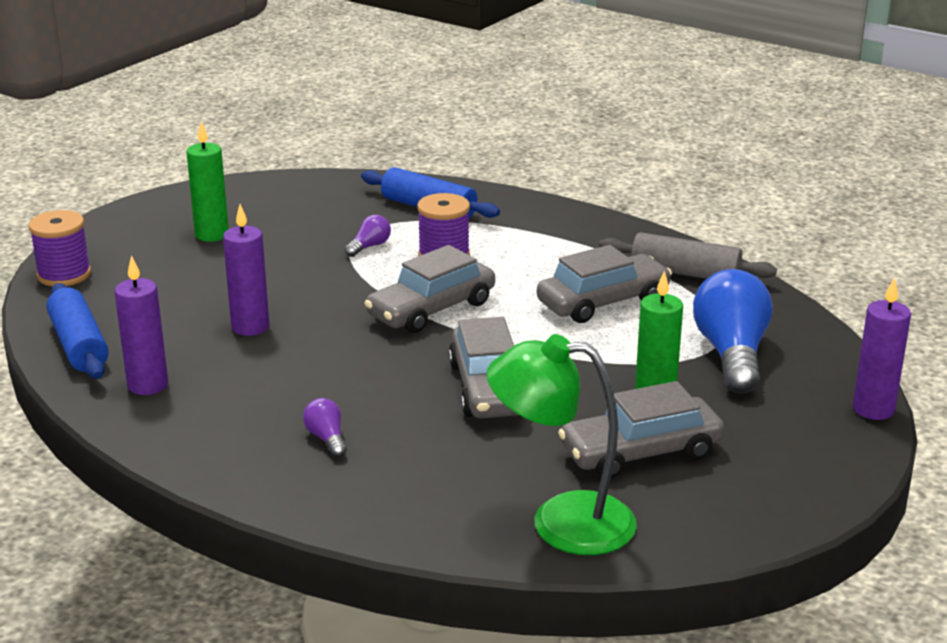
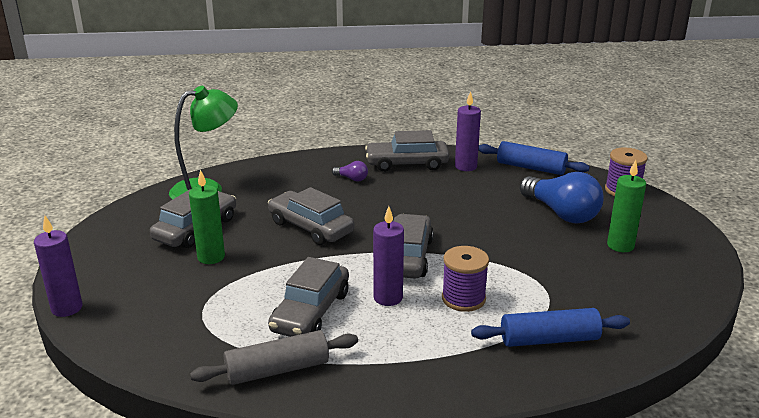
camera: 140 degrees right, 0 degrees up
(209, 428) = (407, 164): none -> grey car
(250, 327) = (479, 206): purple candle -> purple candle (388, 298)
(369, 246) = (520, 283): purple light bulb -> none
(731, 354) = (186, 309): blue light bulb -> blue light bulb (561, 213)

